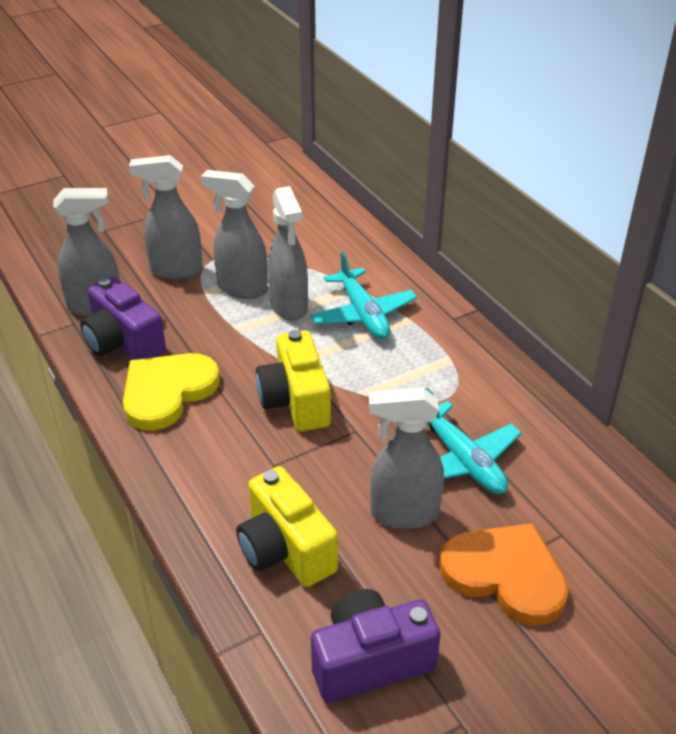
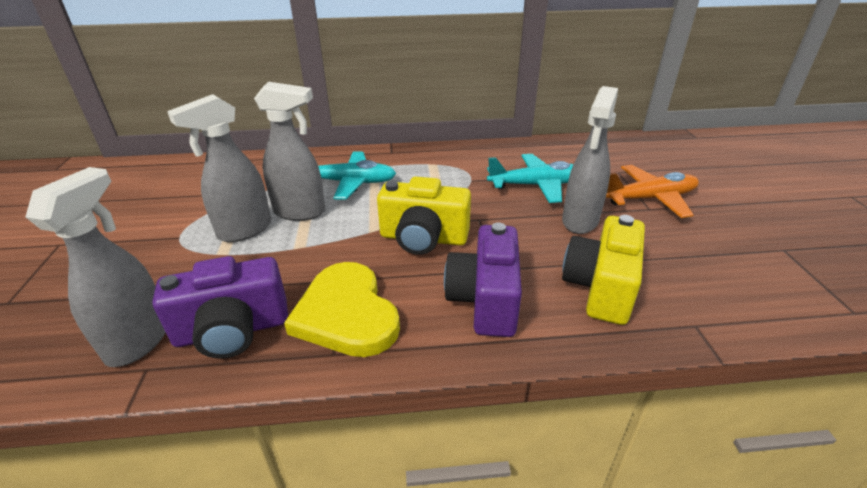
camera: 65 degrees left, 5 degrees down
(176, 270) = (162, 264): grey spray bottle -> none
(285, 549) = (600, 287): yellow camera -> yellow camera turned 120 degrees clockwise
(370, 661) = (728, 274): purple camera -> purple camera (485, 300)
(505, 575) = (649, 199): orange heart -> orange plane

